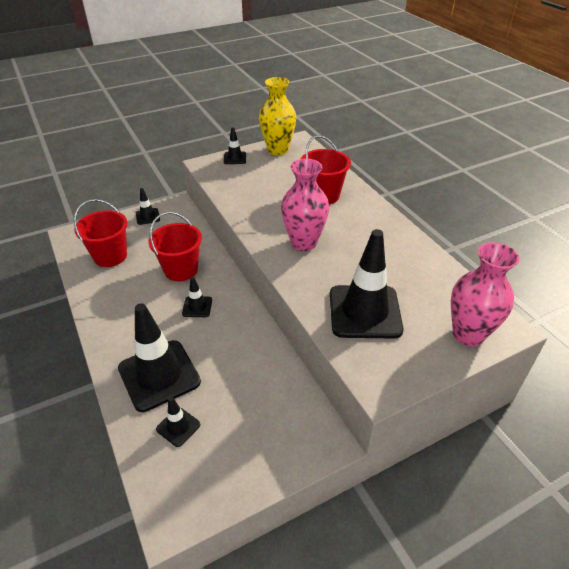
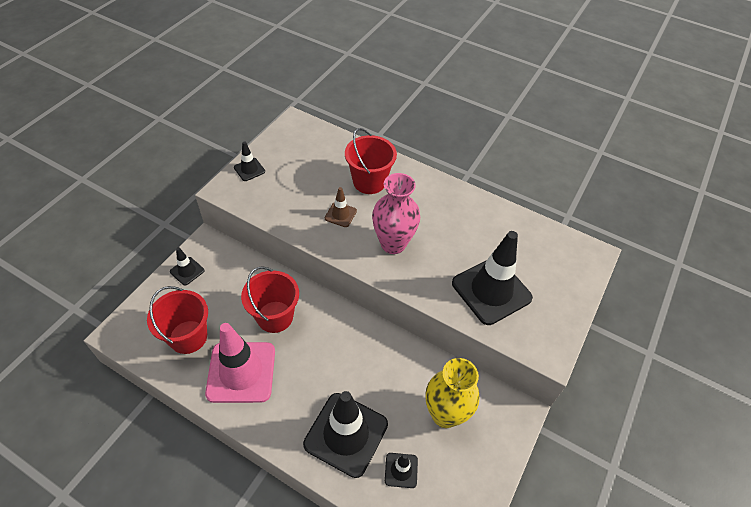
camera: 35 degrees left, 10 degrees up
(124, 294) = (241, 372): none -> pink traffic cone
(197, 307) = (323, 348): black traffic cone -> none
(277, 150) = (284, 142): yellow vase -> yellow vase (445, 414)
(278, 208) = (340, 214): none -> brown traffic cone
(468, 334) = (573, 273): pink vase -> none

